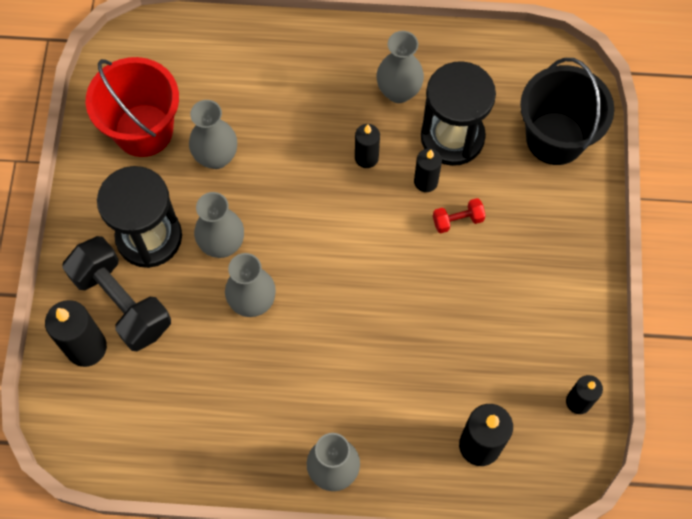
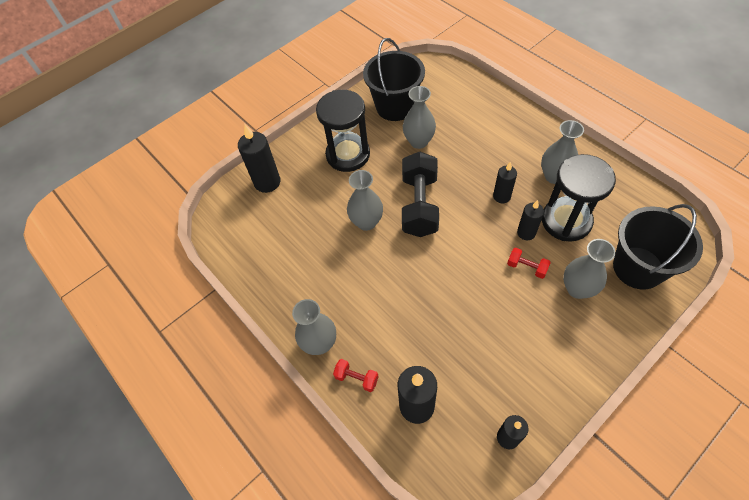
camera: 50 degrees right, 10 degrees down
(122, 302) = (304, 174): black dumbbell -> black dumbbell (419, 205)
(143, 130) = (395, 106): red bucket -> black bucket
(222, 244) = (380, 183): grey vase -> grey vase (577, 289)
(402, 470) = (356, 378): none -> red dumbbell

